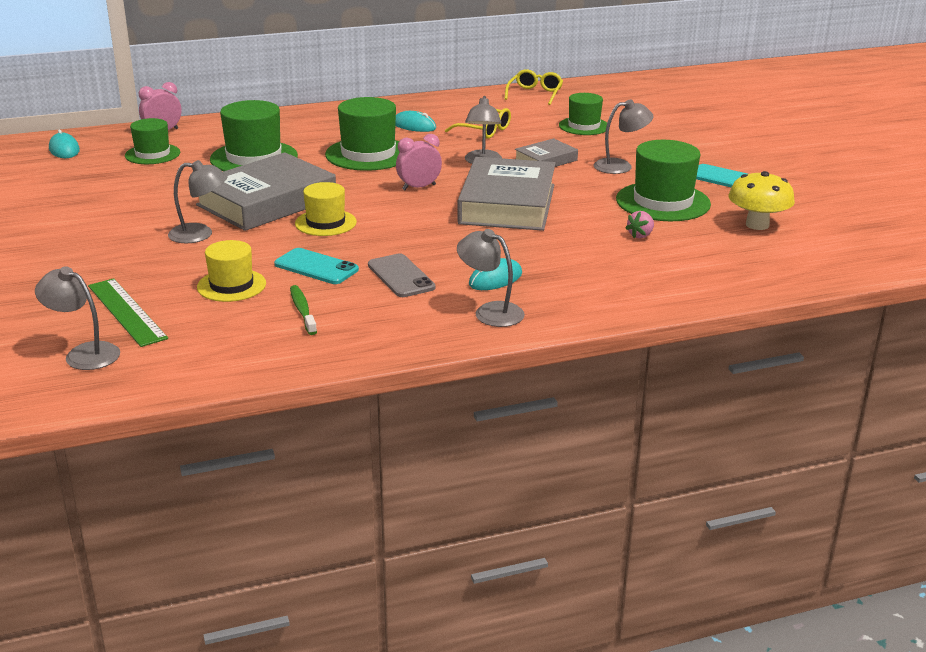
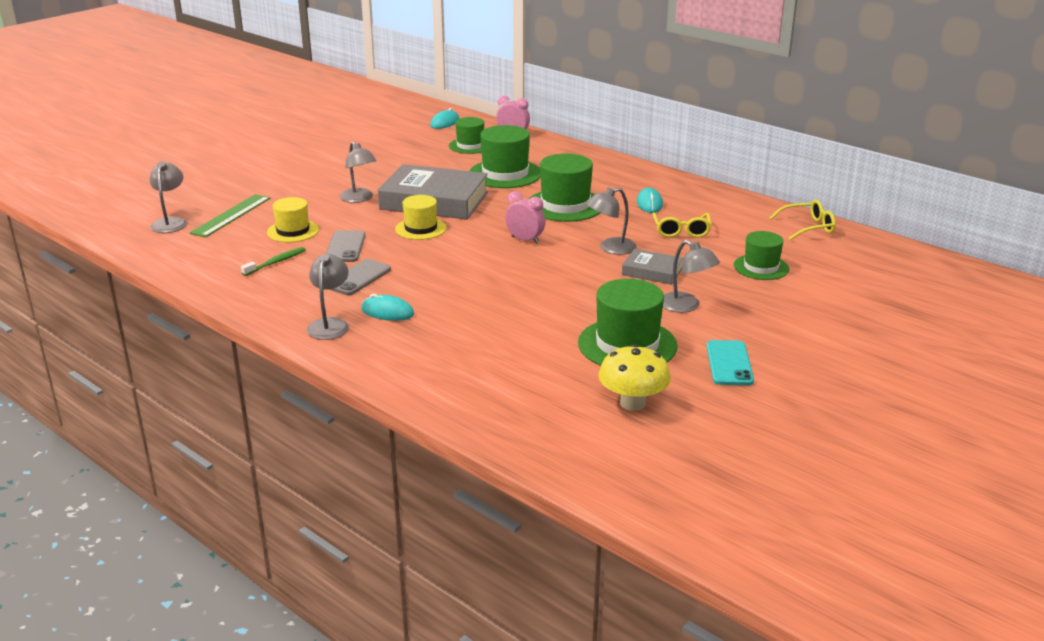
camera: 60 degrees right, 0 degrees up
(316, 267) = (345, 247): turquoise phone -> grey phone
(507, 204) = (535, 280): grey book -> none
(640, 235) = (538, 351): pink strawberry -> none

